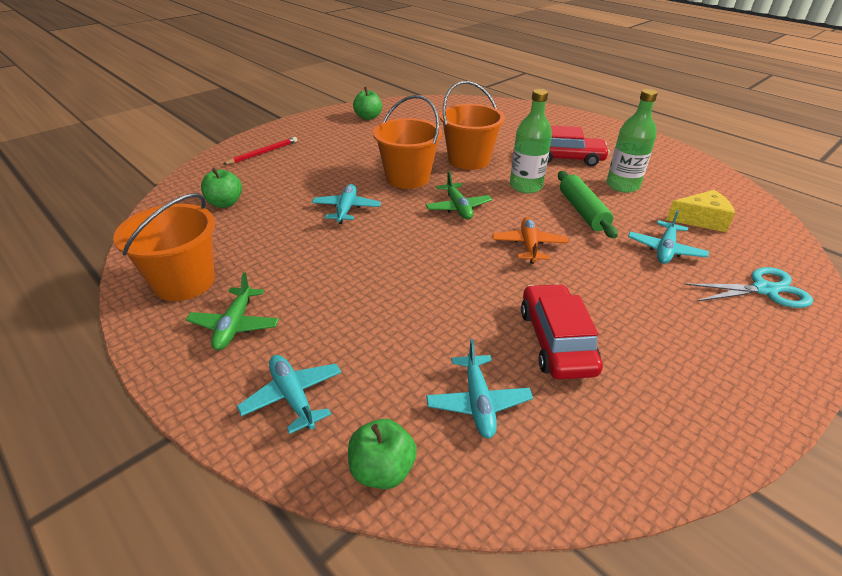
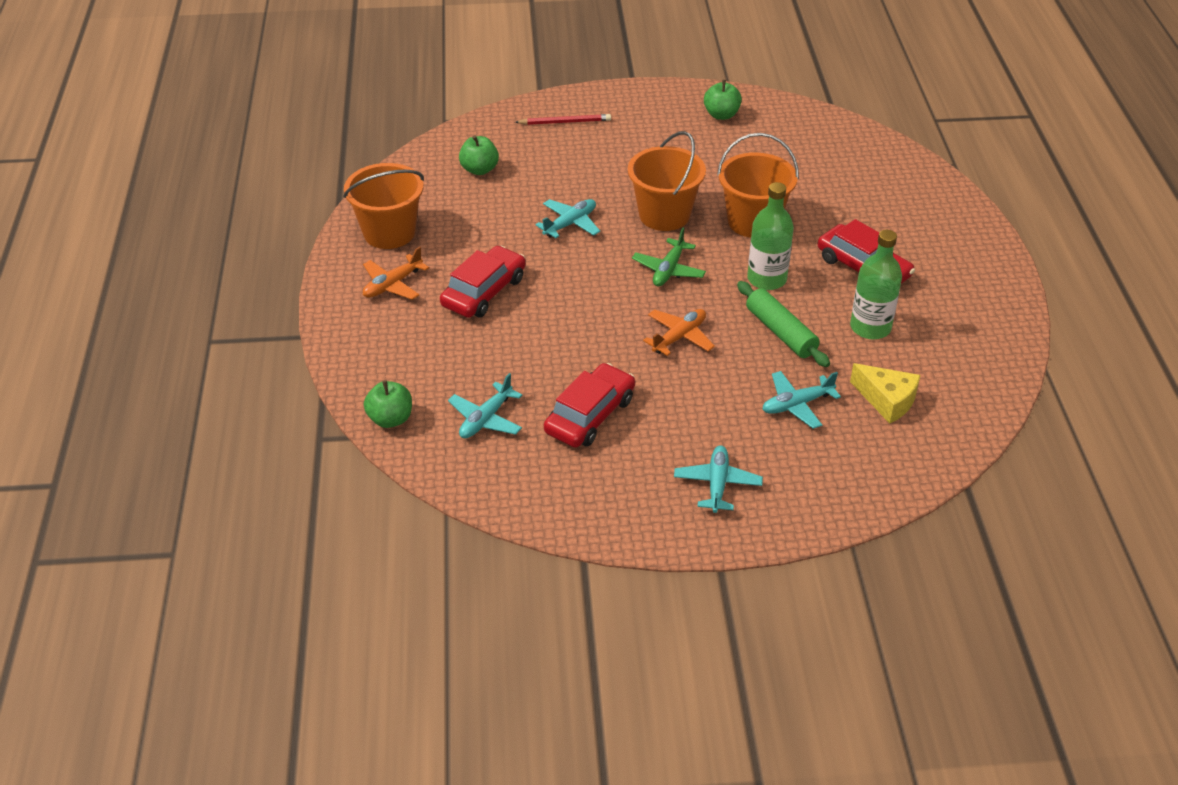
camera: 40 degrees right, 5 degrees up
(235, 325) = (393, 285): green plane -> orange plane
(293, 397) = (383, 352): turquoise plane -> turquoise plane (717, 484)
(334, 288) = (484, 292): none -> red car
(583, 211) = (781, 332): green rolling pin -> green rolling pin turned 60 degrees counterclockwise
(764, 290) = (824, 481): turquoise scissors -> none

